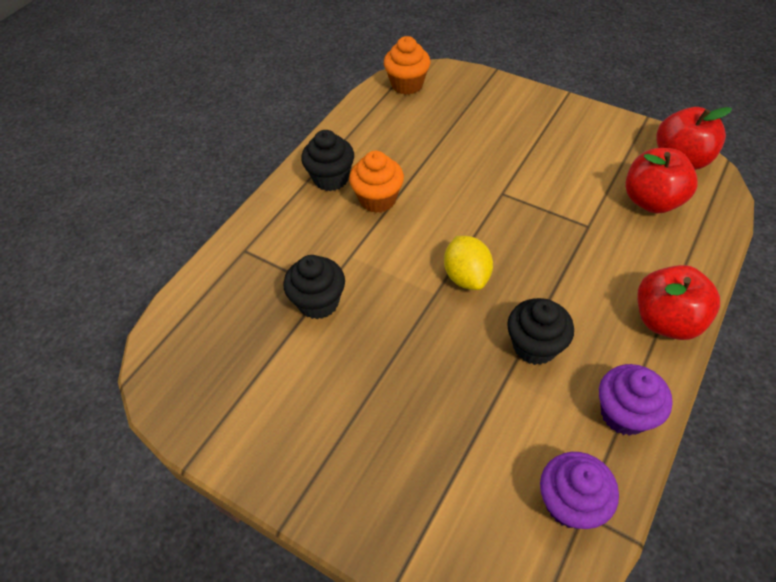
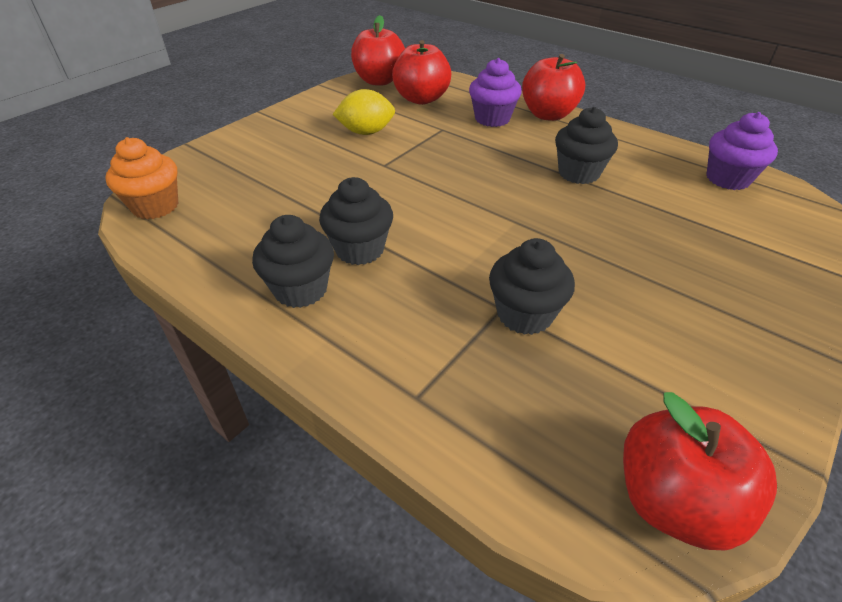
camera: 85 degrees left, 10 degrees down
(171, 376) = (673, 501): none -> red apple
(378, 199) = (359, 249): orange cupcake -> black cupcake
(466, 276) = (494, 199): yellow lemon -> yellow lemon (366, 132)
(624, 413) = (639, 145): purple cupcake -> purple cupcake (492, 119)

